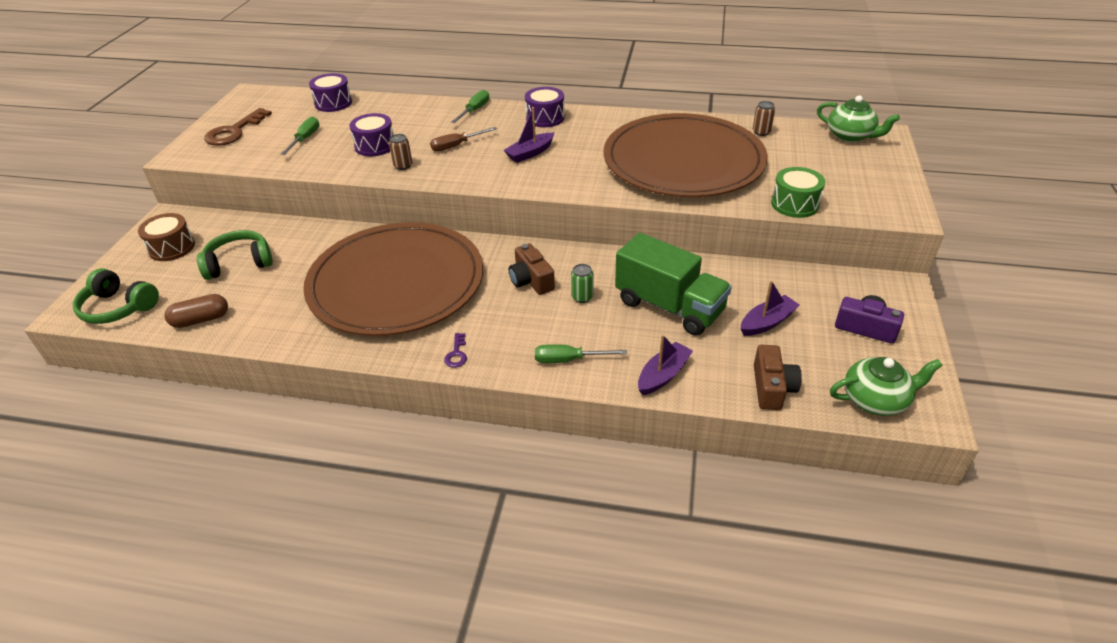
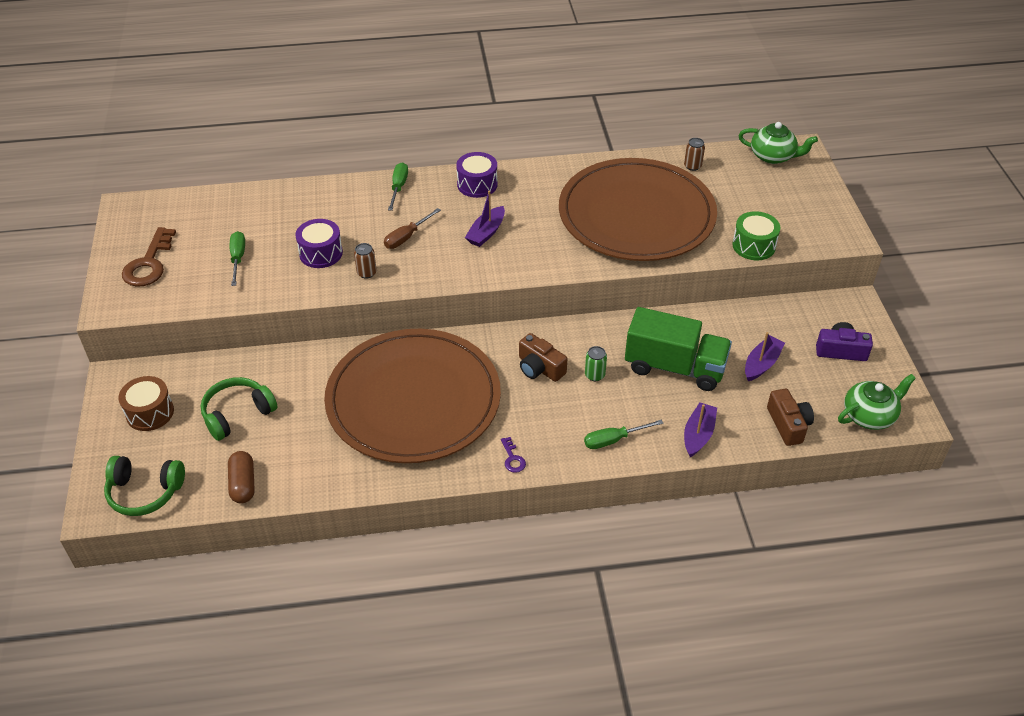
camera: 20 degrees left, 5 degrees up
(201, 320) = (243, 484): brown capsule -> brown capsule turned 60 degrees counterclockwise
(333, 103) = (236, 204): purple drum -> none

